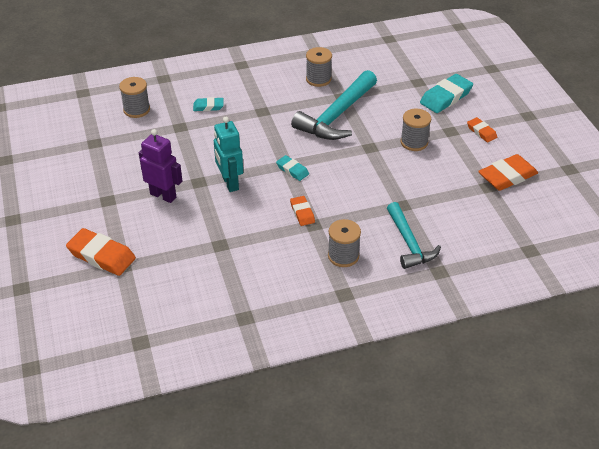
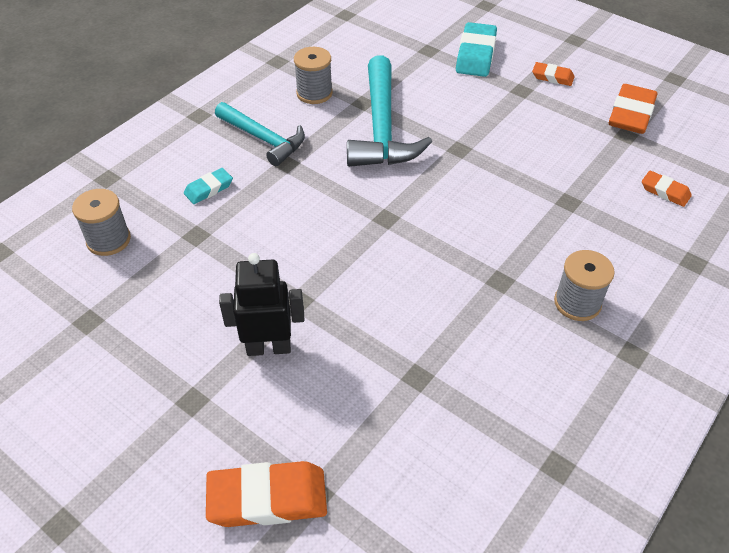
camera: 35 degrees left, 5 degrees up
(163, 195) = (268, 347): purple robot -> black robot
(230, 183) = (341, 280): turquoise robot -> none
(292, 170) = (401, 222): turquoise eraser -> none
(302, 213) = (472, 272): orange eraser -> orange eraser (665, 191)
(409, 243) = (626, 244): turquoise hammer -> turquoise hammer (263, 139)
(414, 142) = (499, 120): grey spool -> none

